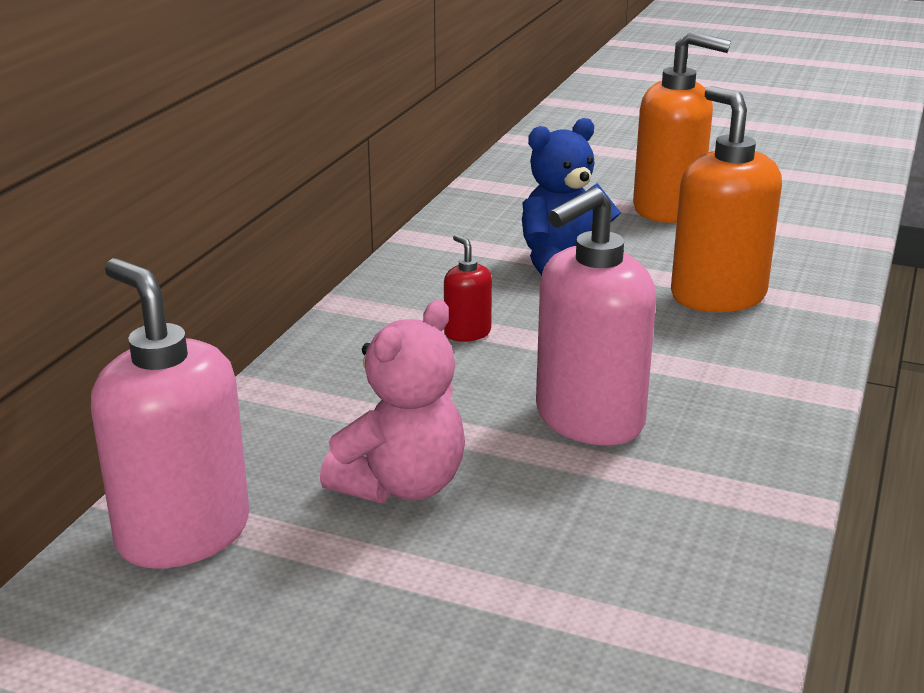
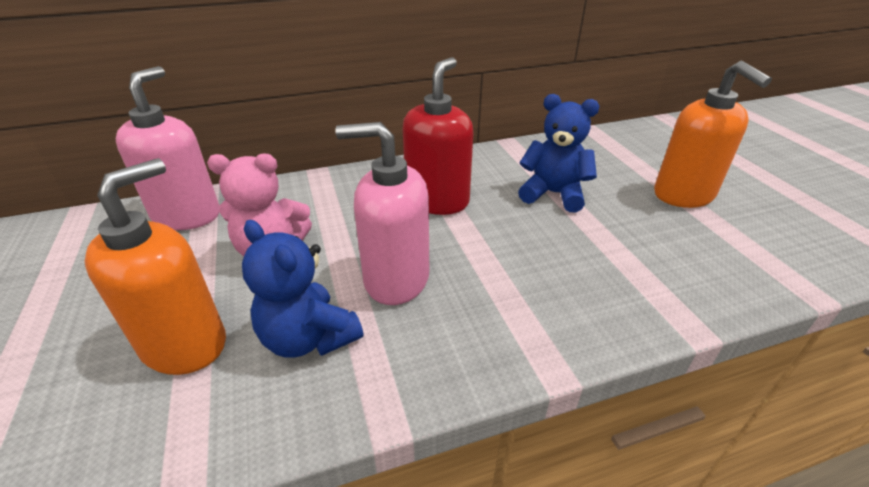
camera: 50 degrees right, 10 degrees up
(467, 333) = (437, 201): red soap dispenser -> red soap dispenser, size x2.16
(624, 512) = (309, 338): none -> blue teddy bear
(717, 296) = (607, 261): orange soap dispenser -> orange soap dispenser (185, 344)

